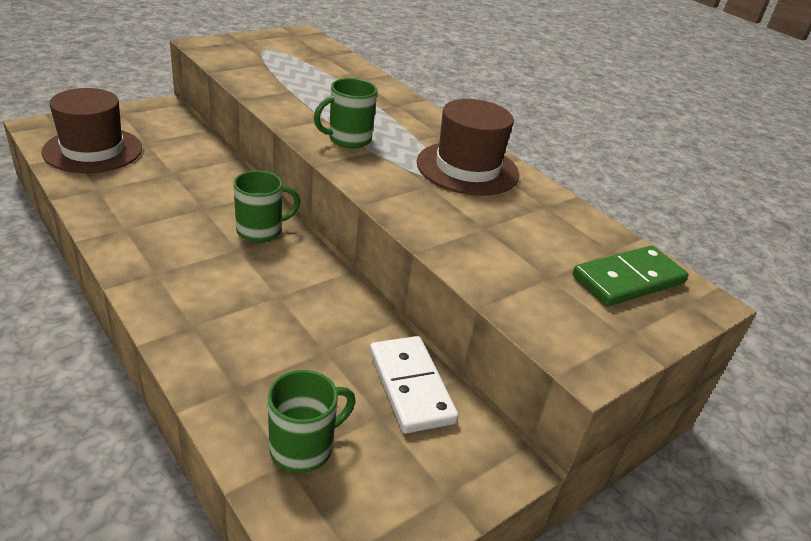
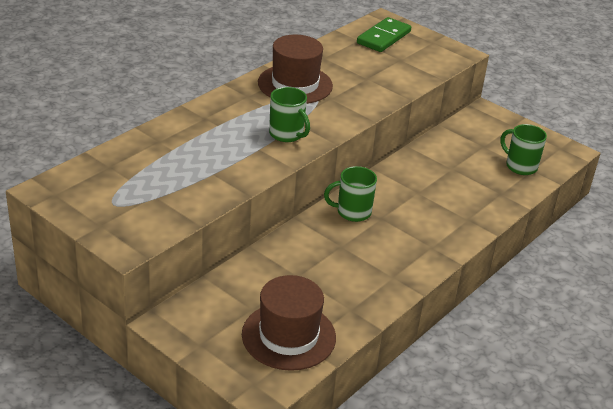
camera: 100 degrees left, 0 degrees up
(261, 231) = (352, 212): green mug -> green mug turned 60 degrees counterclockwise
(411, 386) = (457, 138): white domino -> none
(628, 279) = (383, 37): green domino -> green domino turned 75 degrees clockwise

